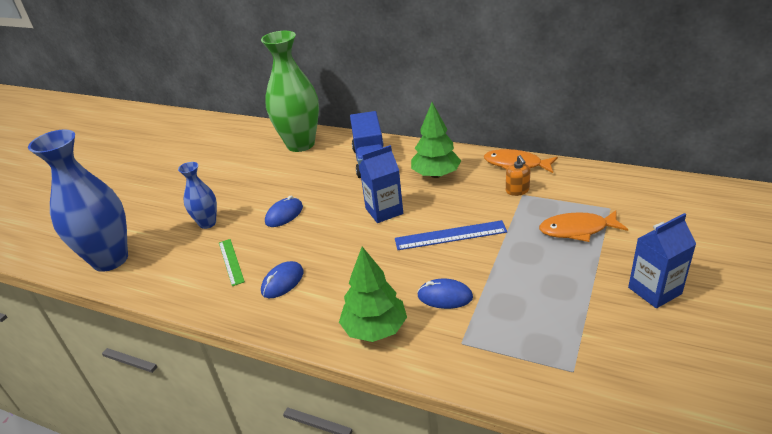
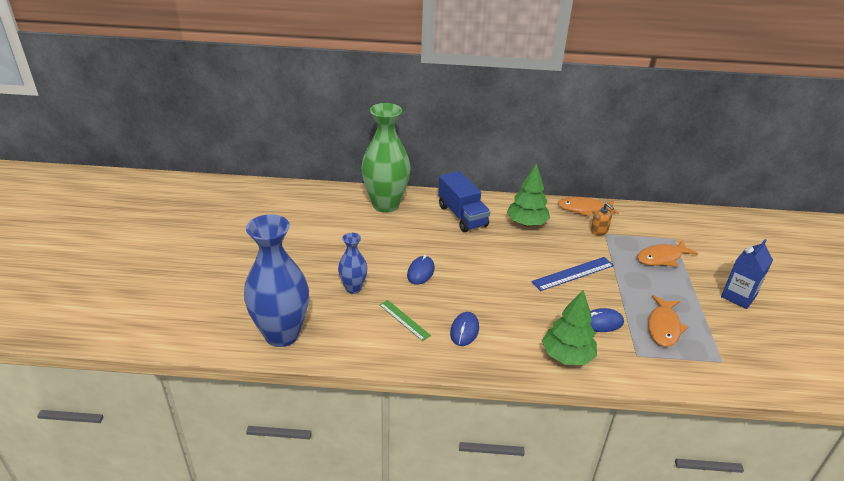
camera: 25 degrees left, 0 degrees up
(384, 211) = (506, 259): blue carton -> none
(521, 314) = (663, 327): none -> orange fish

